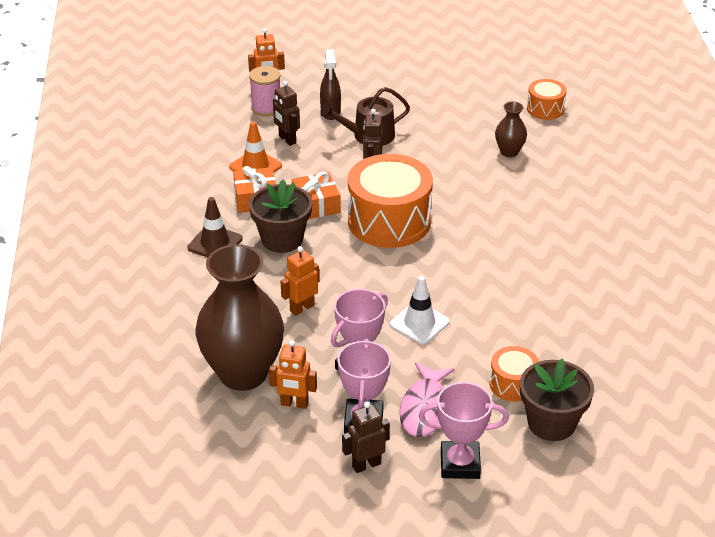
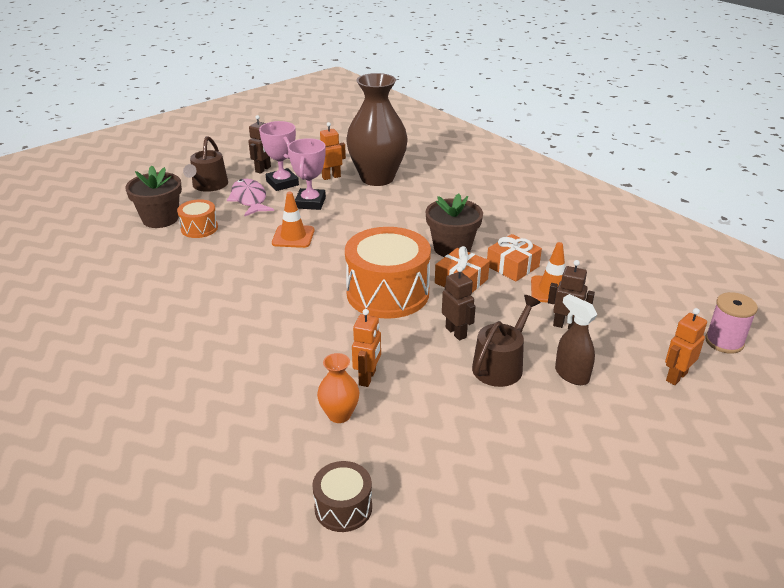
camera: 145 degrees right, 5 degrees down
(215, 243) = (493, 228): brown traffic cone -> none
(266, 108) = (634, 349): pink spool -> pink spool (724, 342)
(302, 308) = (383, 216): orange robot -> orange robot (367, 378)
(419, 323) = (293, 236): white traffic cone -> orange traffic cone
(460, 464) = (208, 185): pink trophy -> brown watering can
(509, 152) = (339, 415): brown vase -> orange vase
(545, 109) = (343, 508): orange drum -> brown drum

